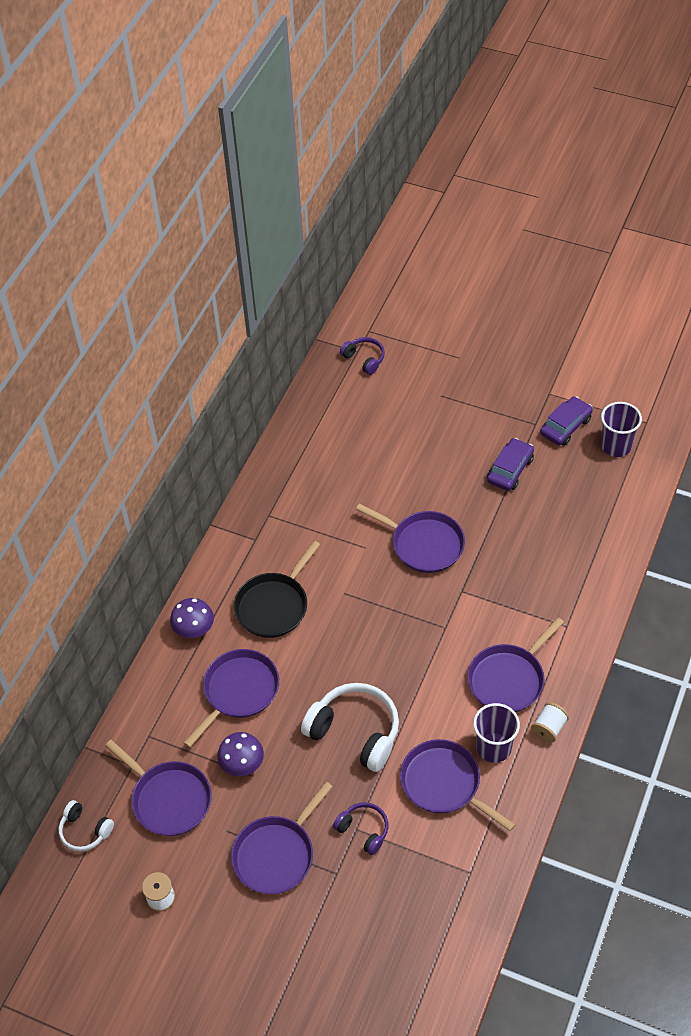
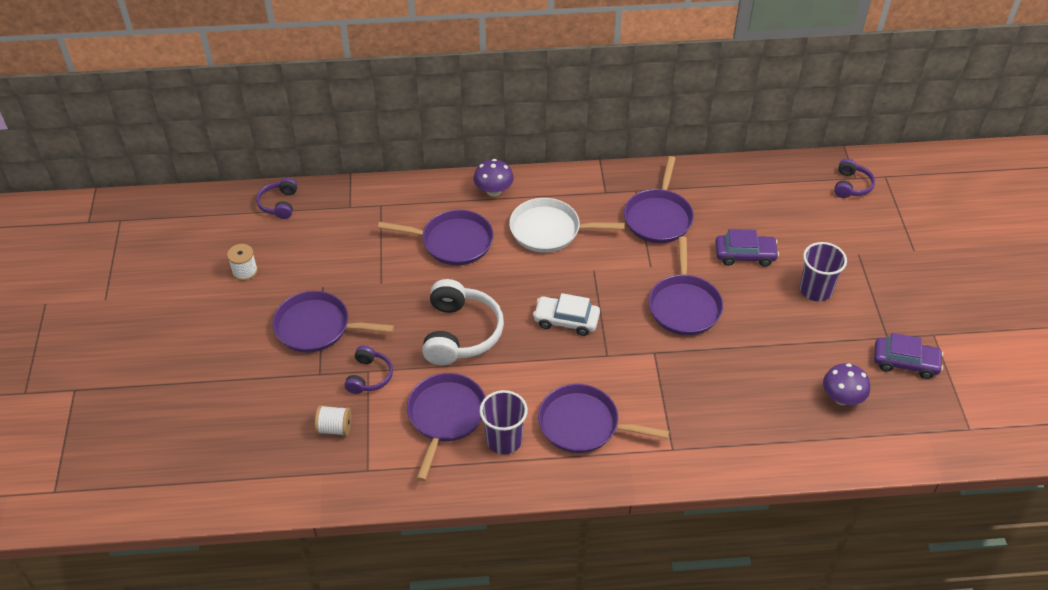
camera: 60 degrees right, 5 degrees down
(85, 831) = (279, 204): white headphones -> purple headphones
(169, 799) = (332, 240): purple pan -> purple pan (658, 217)
(242, 764) = (387, 271): purple mushroom -> purple mushroom (842, 398)
(274, 606) = (549, 230): black pan -> white pan
(389, 640) = (566, 320): none -> white car
(510, 470) = (817, 337): purple car -> purple car (745, 255)
(548, 728) = (550, 476): white spool -> white spool (335, 428)
(616, 446) = (917, 413): purple cup -> purple cup (815, 290)

